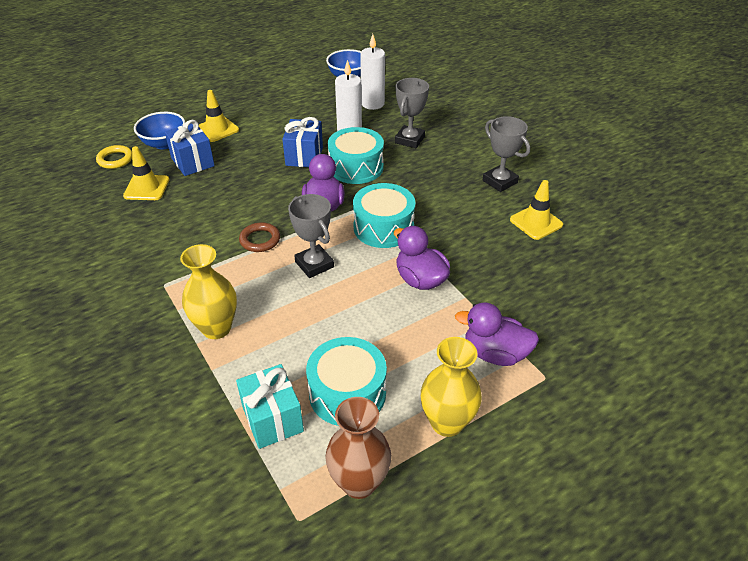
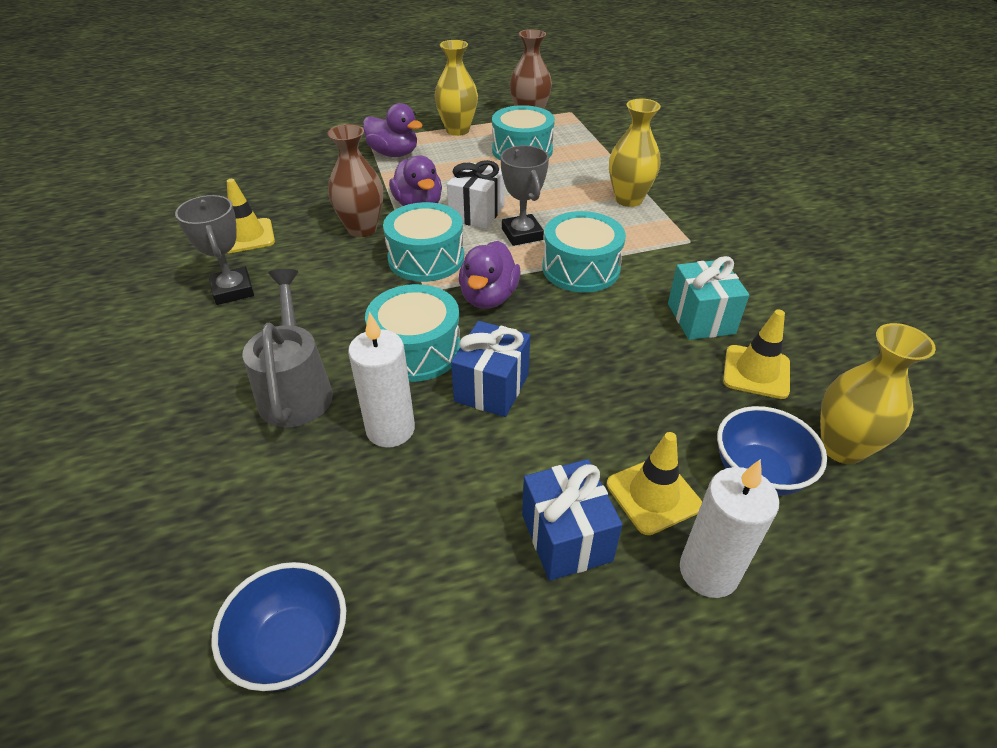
camera: 165 degrees left, 0 degrees up
(115, 159) = (842, 447): yellow ring -> yellow vase
(193, 162) = (690, 412): blue gift -> blue gift (566, 537)
(260, 240) = (580, 268): brown ring -> turquoise drum
(272, 419) = (582, 146): turquoise gift -> turquoise gift (700, 318)
(362, 281) = (477, 213): none -> white gift
(372, 104) = (298, 508): white candle -> white candle (708, 571)
(409, 140) = (296, 389): grey trophy -> grey watering can
(452, 245) = (362, 229): none -> brown vase

